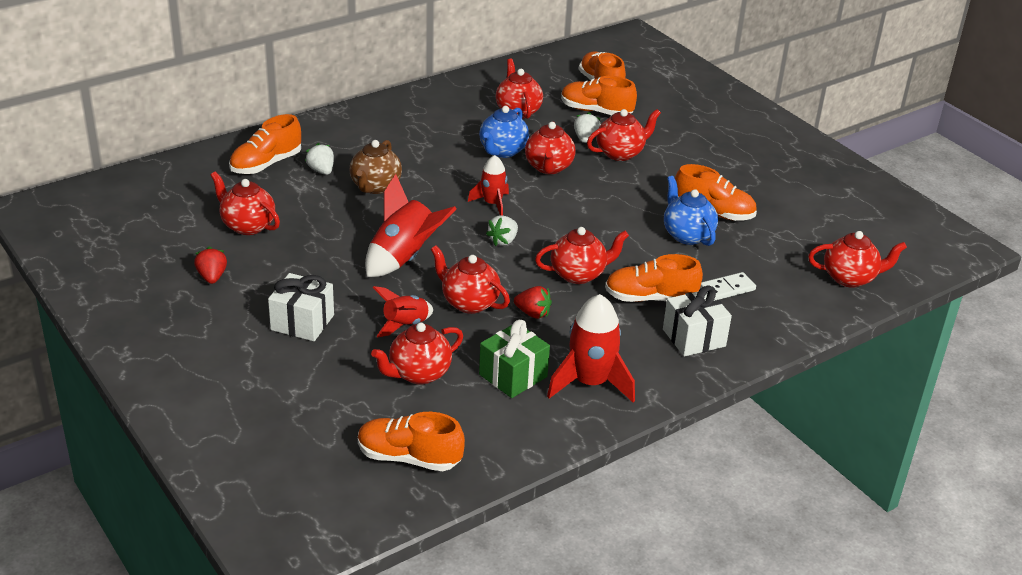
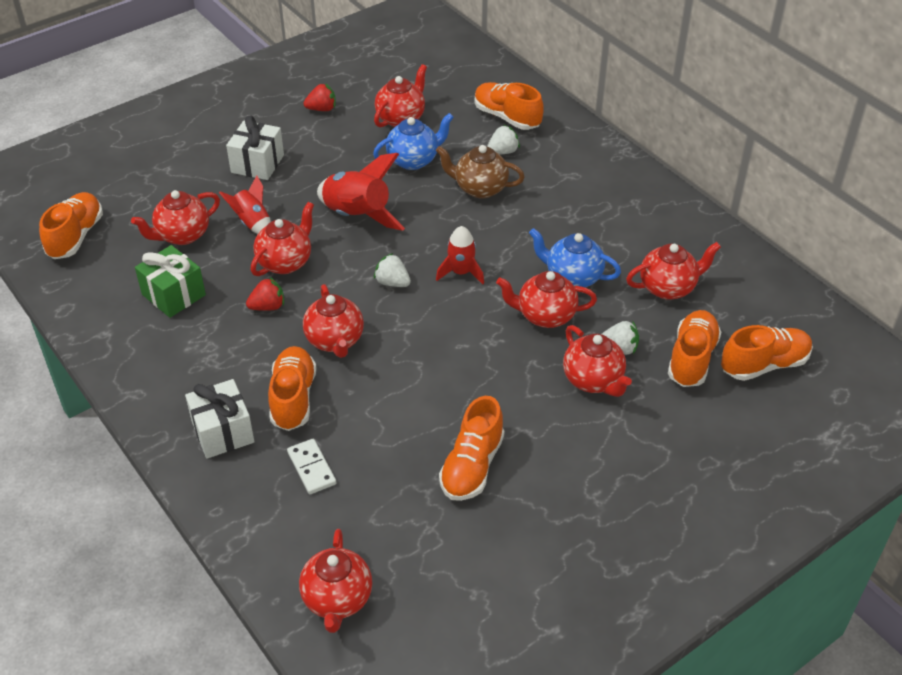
camera: 90 degrees right, 10 degrees up
(418, 374) = (182, 235): red teapot -> red teapot turned 90 degrees counterclockwise
(533, 313) = (268, 306): red strawberry -> red strawberry turned 135 degrees counterclockwise
(590, 383) = (157, 348): red rocket -> none
(687, 235) = (419, 437): blue teapot -> blue teapot (414, 160)

